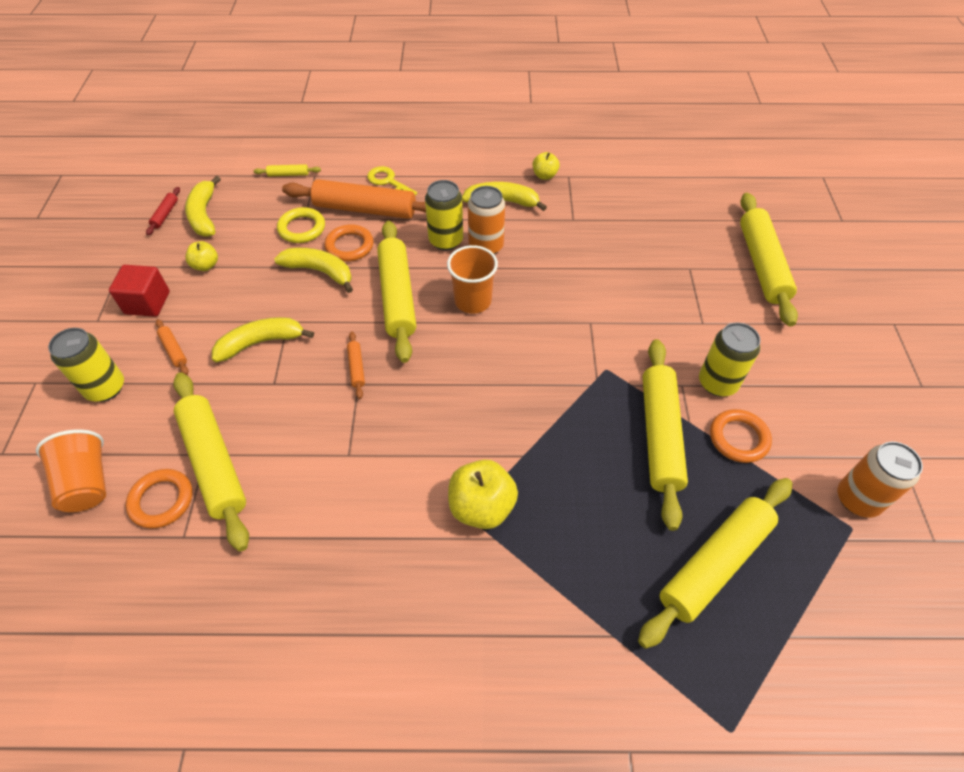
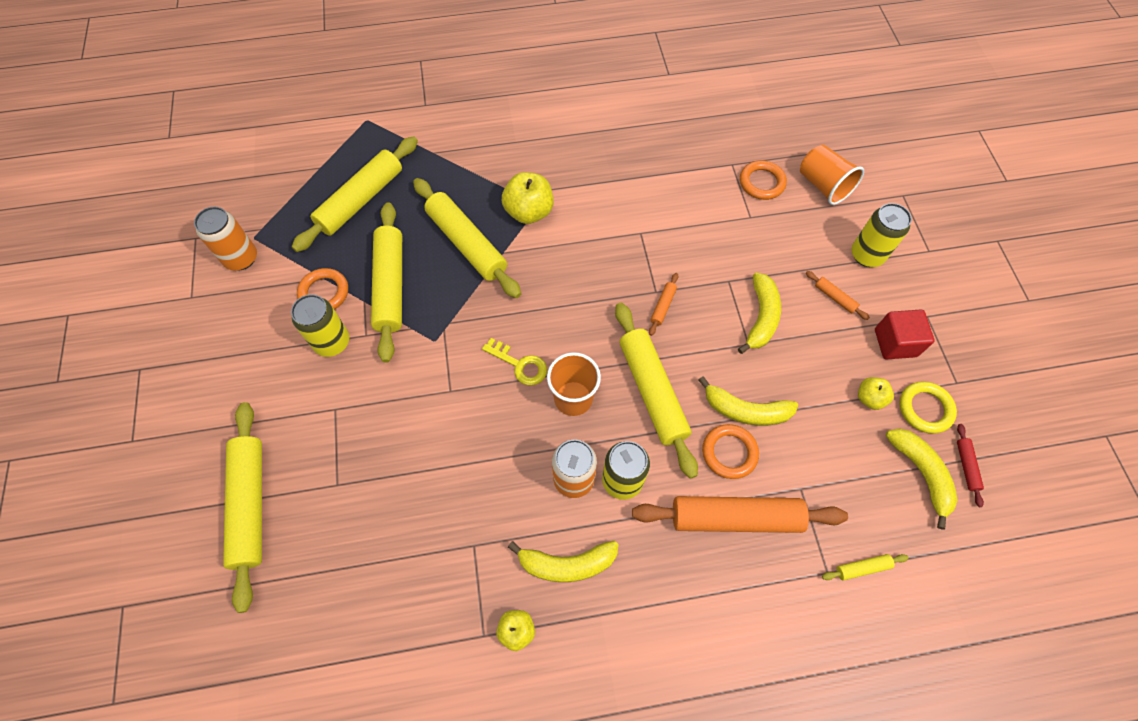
camera: 170 degrees right, 10 degrees up
(214, 463) = (740, 212): yellow rolling pin -> yellow rolling pin (467, 243)
(261, 342) = (761, 317): yellow banana -> yellow banana turned 45 degrees counterclockwise
(302, 228) = (796, 471): yellow ring -> yellow ring (925, 409)
(356, 368) = (663, 306): orange rolling pin -> orange rolling pin turned 45 degrees clockwise
(388, 182) = (725, 577): yellow key -> yellow key (520, 364)

